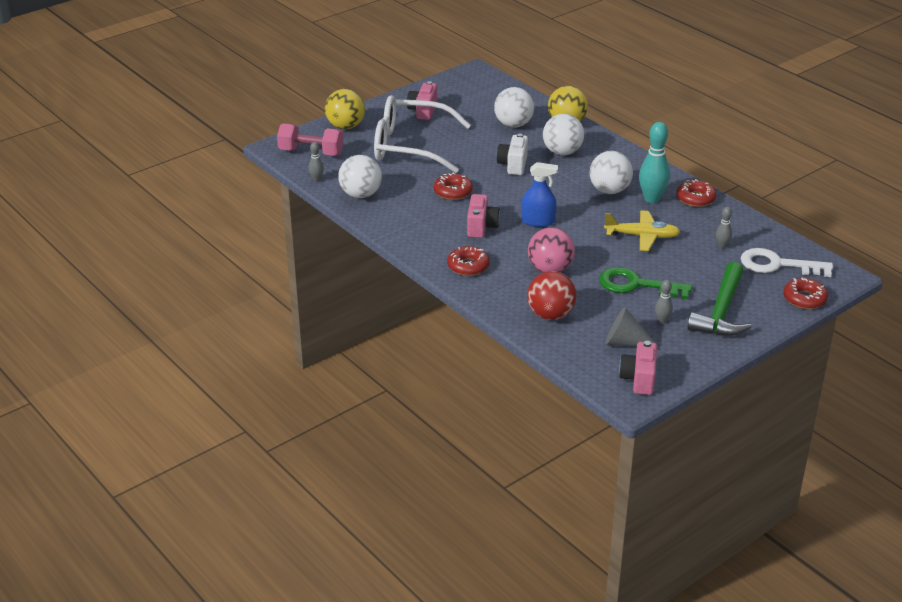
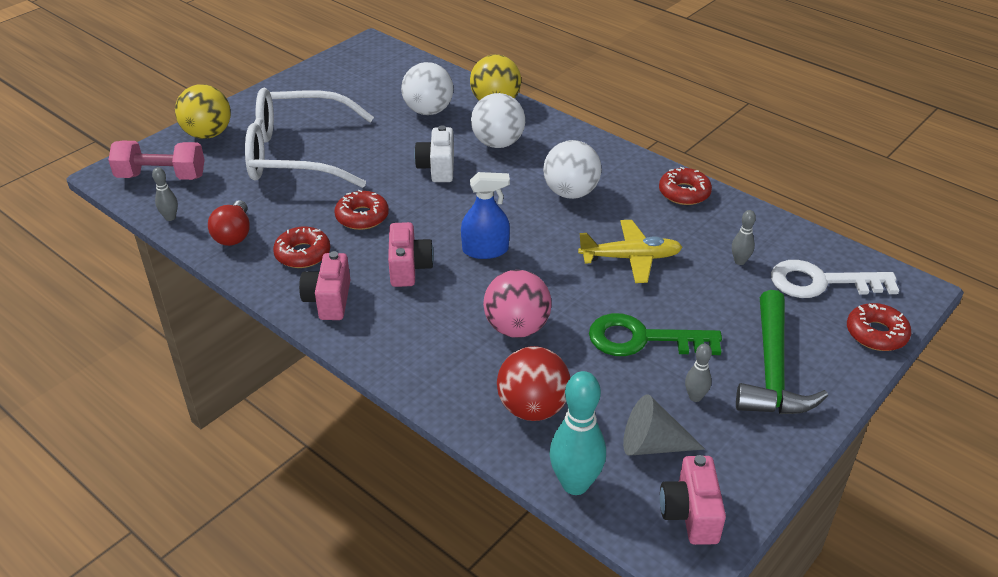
camera: 10 degrees left, 5 degrees up
(361, 195) = (234, 235): white ball -> red light bulb
(423, 111) = (309, 103): pink camera -> pink camera (329, 300)
(468, 266) = (399, 336): red donut -> red donut (303, 254)
(652, 199) = (628, 199): turquoise bowling pin -> turquoise bowling pin (575, 484)

